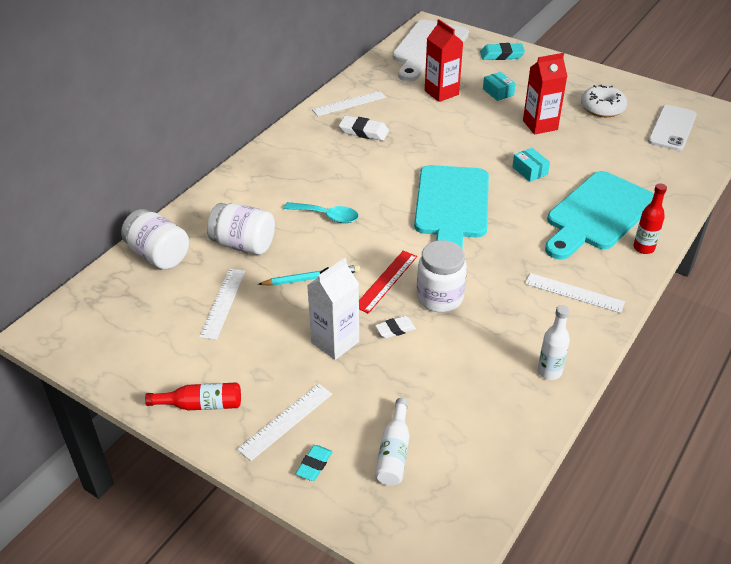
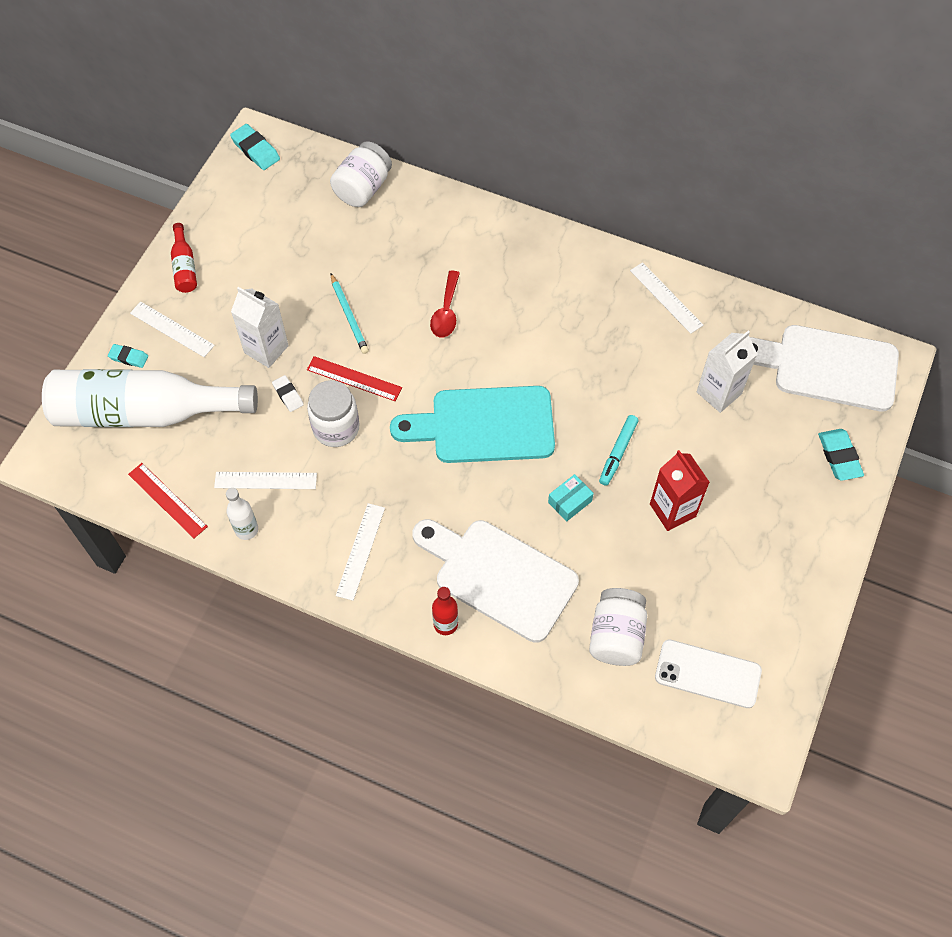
camera: 80 degrees right, 20 degrees up
(62, 332) = (255, 150): none -> turquoise eraser
(223, 303) = (306, 253): white ruler -> white ruler (265, 480)
(243, 244) = (389, 250): white jar -> white jar (616, 636)
(327, 216) = (446, 312): turquoise spoon -> red spoon
(364, 131) = (609, 321): white eraser -> none
(394, 452) = (144, 412): white bottle -> white bottle, size x2.45
(441, 93) = (719, 393): red carton -> white carton
(487, 143) = (618, 452): none -> turquoise marker
(498, 92) = (739, 457): turquoise box -> none
(511, 436) = (167, 500): none -> red ruler
(597, 214) = (499, 576): turquoise cutting board -> white cutting board
(602, 108) = (735, 586): white donut -> none

